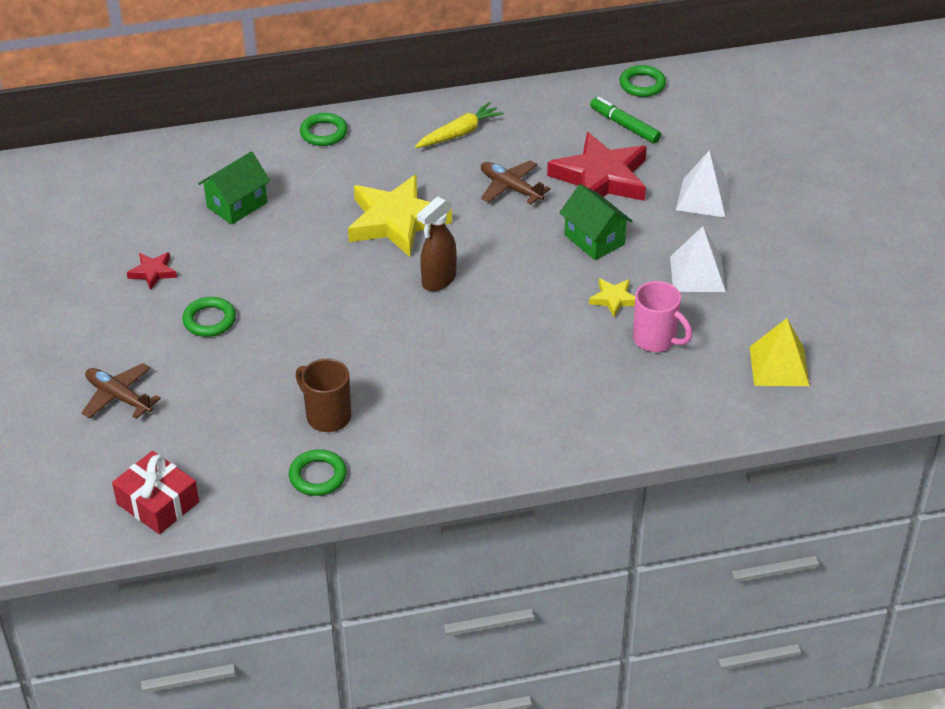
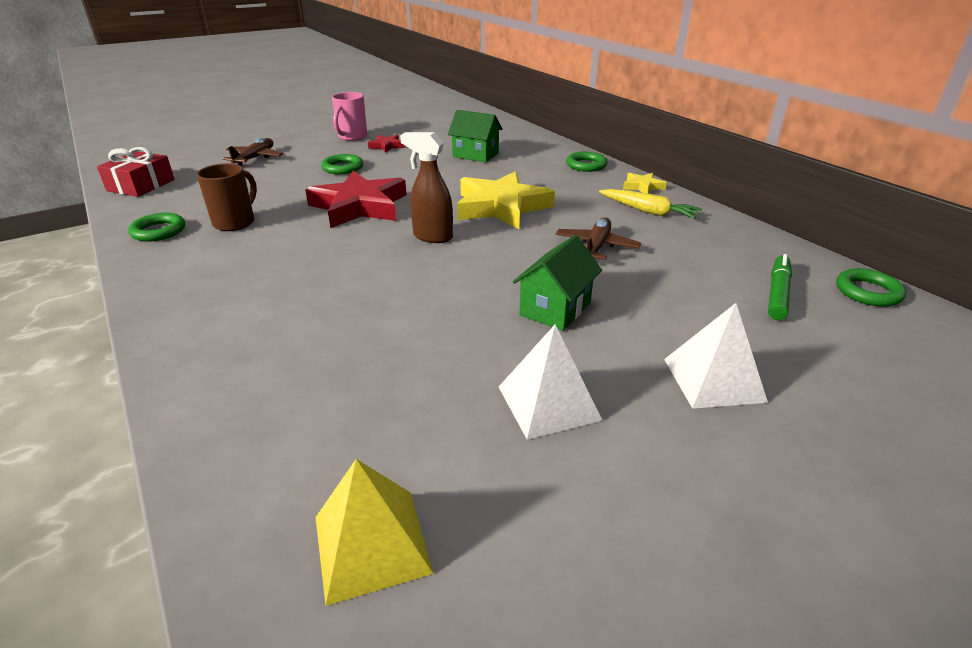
camera: 70 degrees right, 10 degrees down
(601, 178) = (667, 294): red star -> red star (359, 206)
(614, 299) = (457, 341): yellow star -> yellow star (642, 186)
(656, 340) = (393, 389): pink mug -> pink mug (352, 137)

